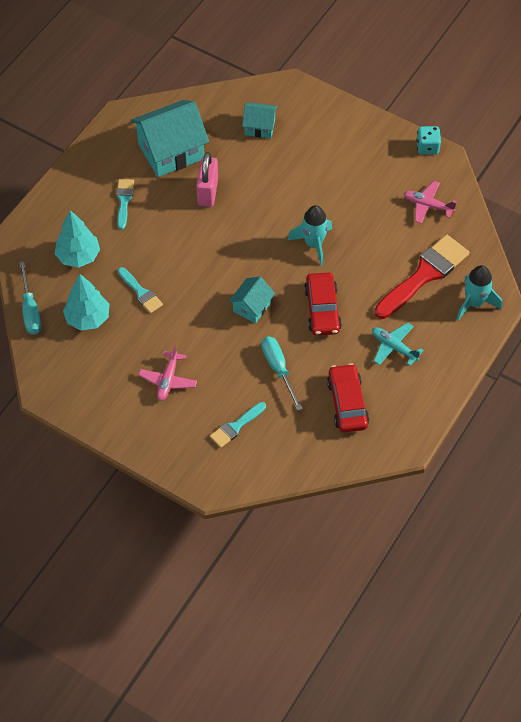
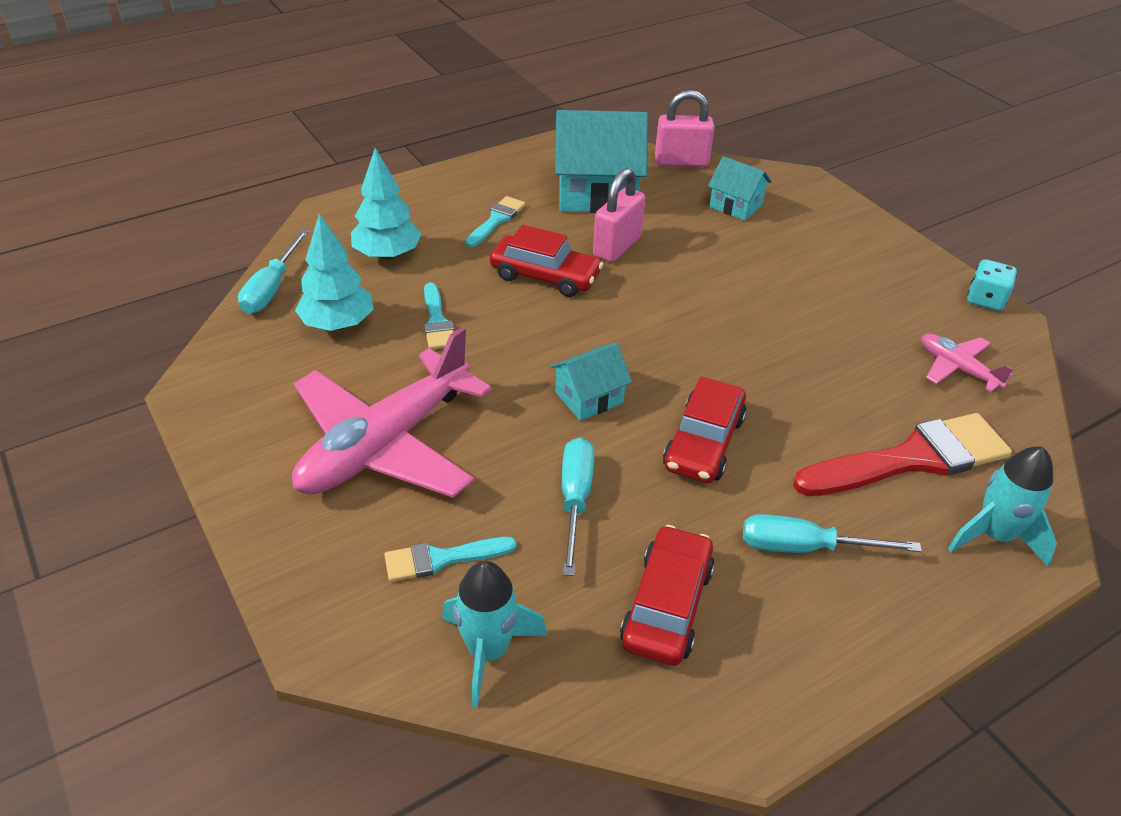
camera: 25 degrees right, 15 degrees down
(168, 380) = (386, 444): pink plane -> pink plane, size x2.15
(180, 233) = (545, 276): none -> red car
(207, 100) = (681, 162): none -> pink padlock
(313, 244) = (739, 354): turquoise rocket -> turquoise rocket (488, 651)
(394, 347) = (805, 548): turquoise plane -> turquoise screwdriver

